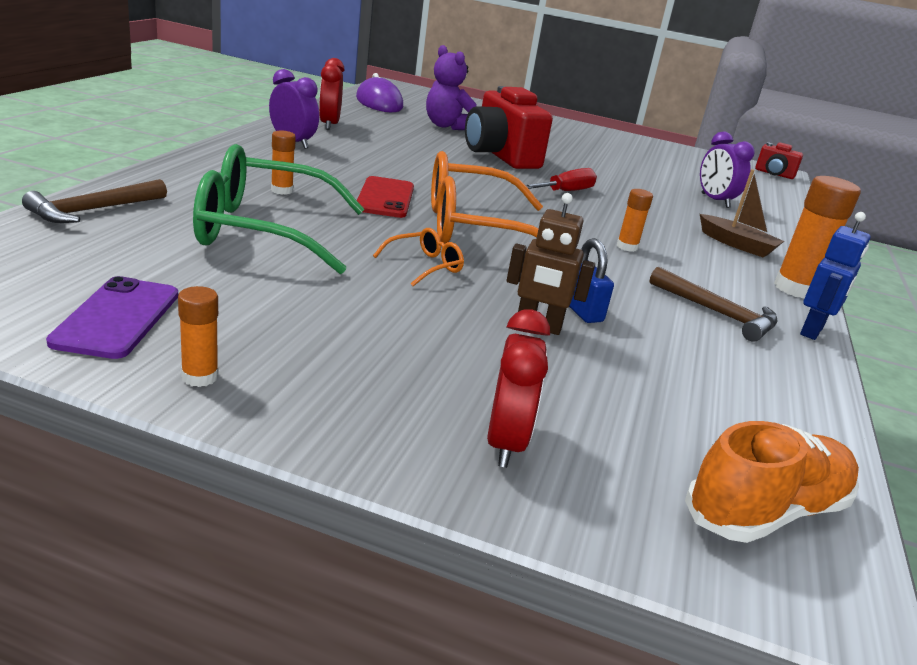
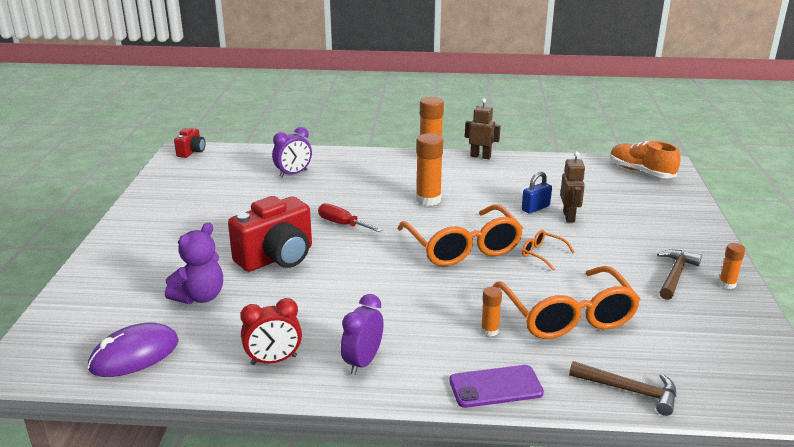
camera: 100 degrees left, 0 degrees up
(117, 318) = (721, 322): purple phone -> purple phone (495, 387)
(264, 230) = (567, 315): green glasses -> orange glasses
(385, 198) = (449, 287): red phone -> none
(506, 443) = (670, 215): red clock -> none
(627, 247) = (428, 200): orange glue stick -> orange glue stick, size x1.85
(717, 313) = (490, 176): brown hammer -> brown hammer (675, 275)
(736, 244) = (379, 169): brown boat -> none
(812, 331) = (480, 156): blue robot -> brown robot

